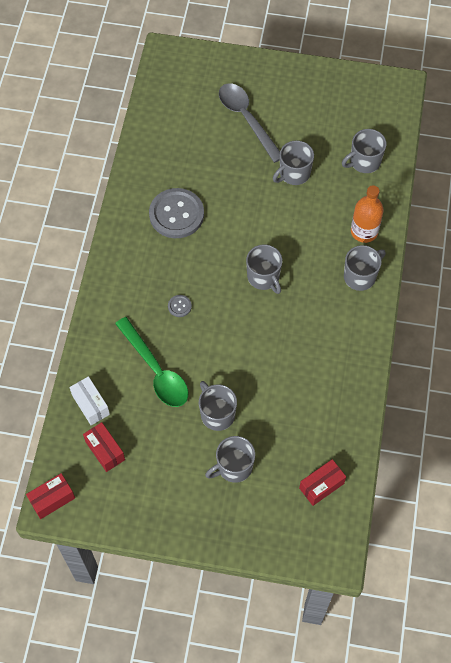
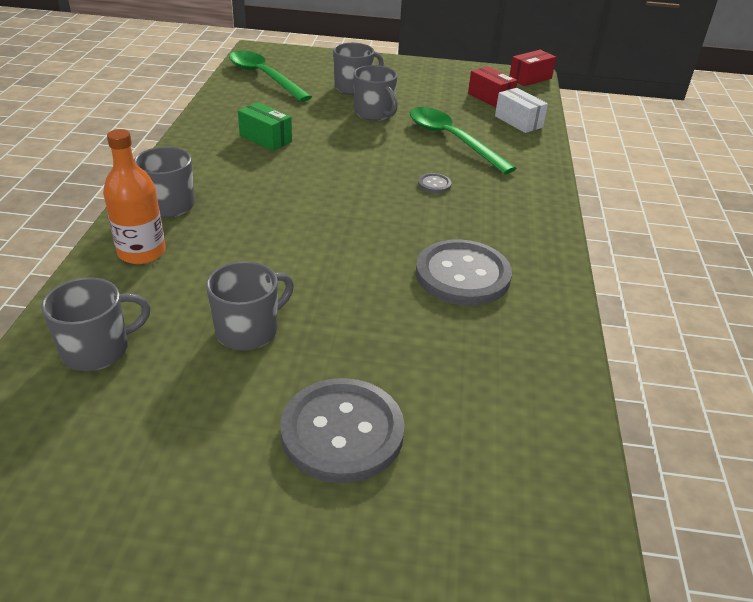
camera: 175 degrees right, 25 degrees down
(246, 119) = (342, 432): grey spoon -> grey button
(264, 277) = (315, 207): grey mug -> none
(306, 366) = (265, 139): none -> green box
(321, 486) = (264, 77): red box -> green spoon

